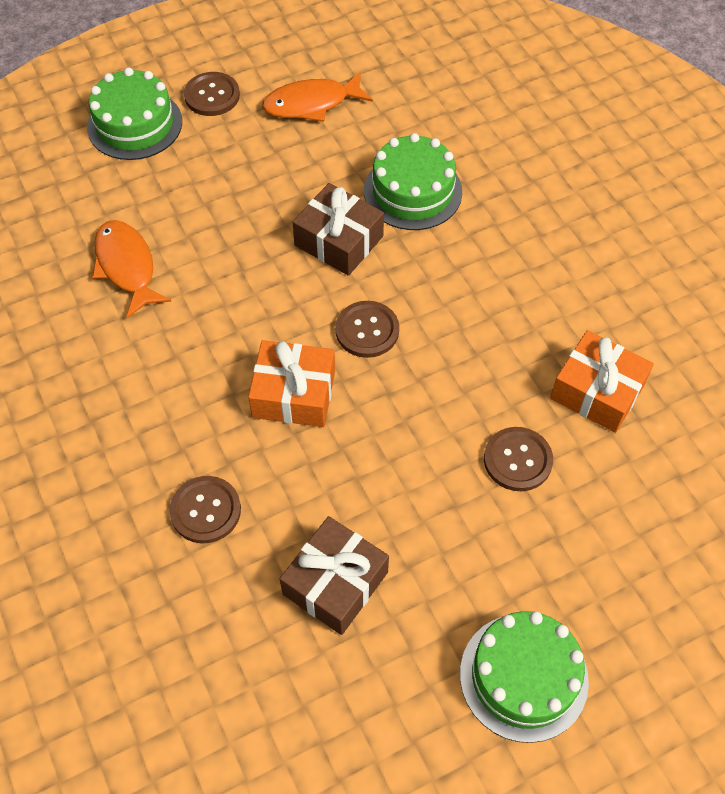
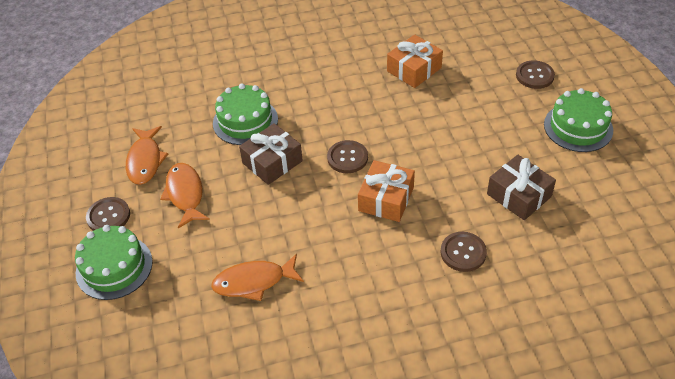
camera: 75 degrees left, 10 degrees down
(261, 160) = (185, 194): none -> orange fish
(517, 460) = (451, 107): brown button -> brown button (534, 76)

